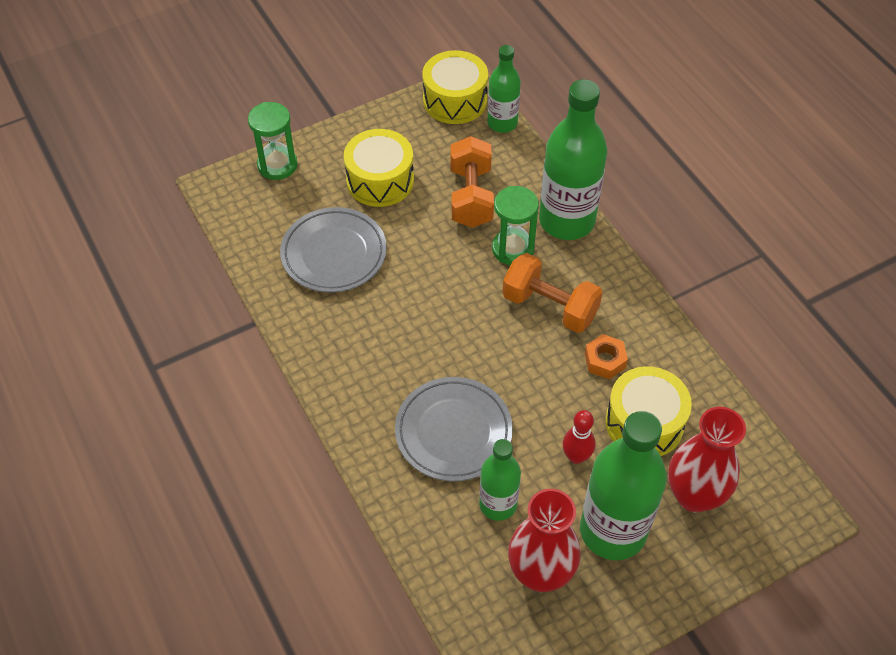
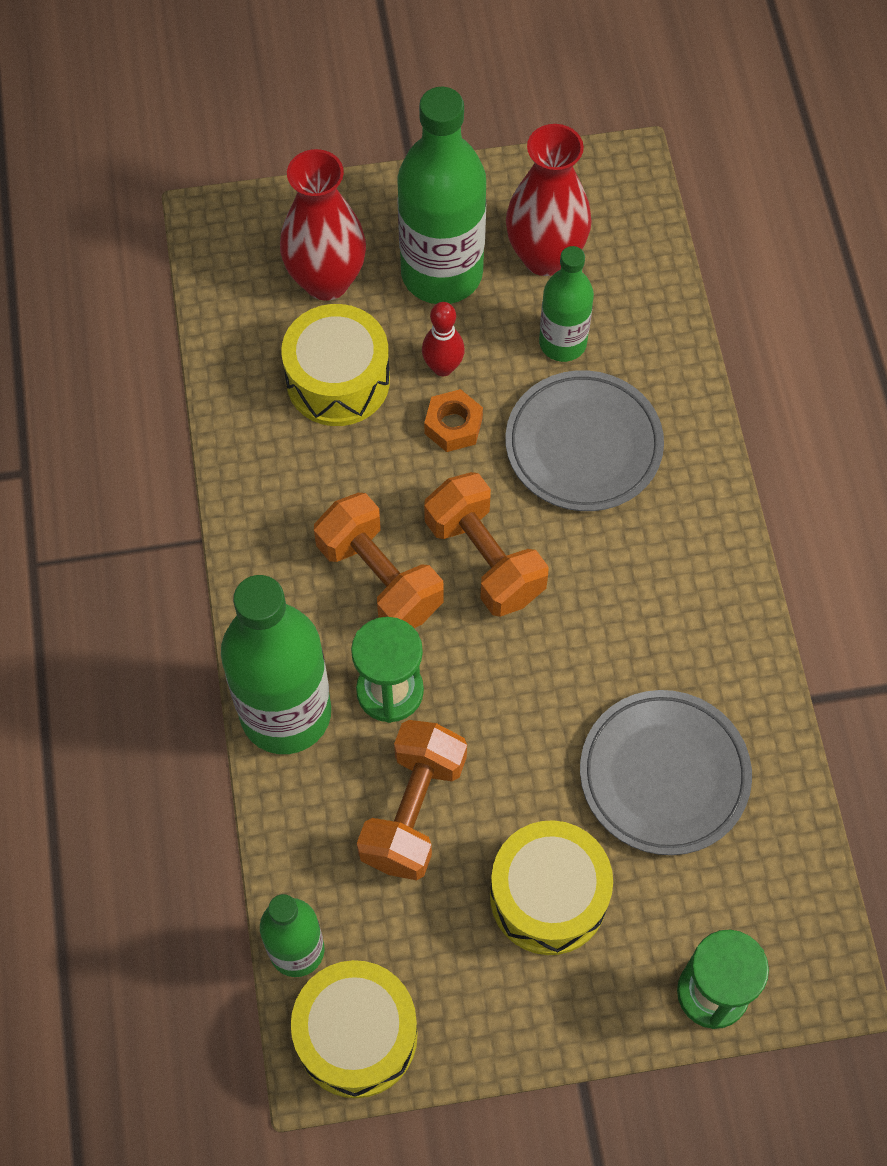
camera: 160 degrees left, 10 degrees up
(489, 338) = (484, 559): none -> orange dumbbell
(605, 360) = (344, 476): orange nut -> orange nut (453, 426)

